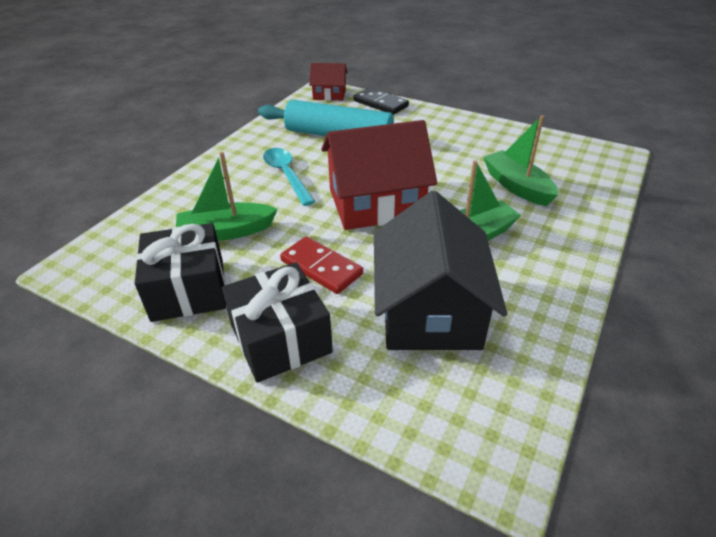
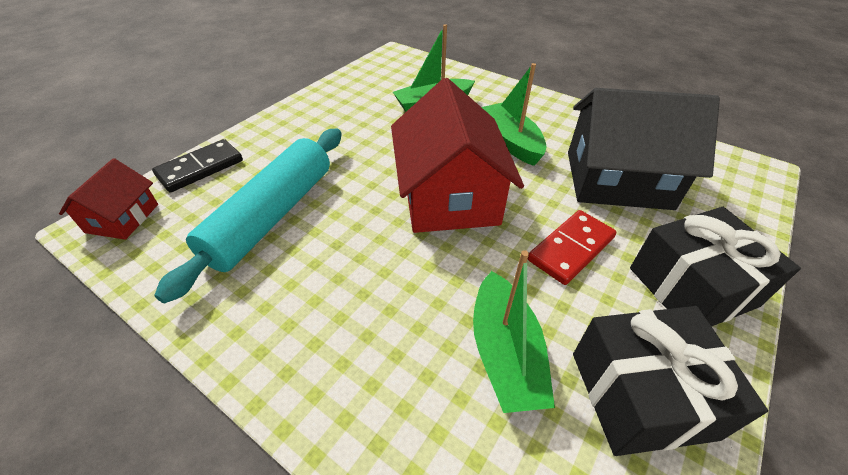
camera: 85 degrees left, 5 degrees up
(286, 175) = (363, 279): turquoise spoon -> none

